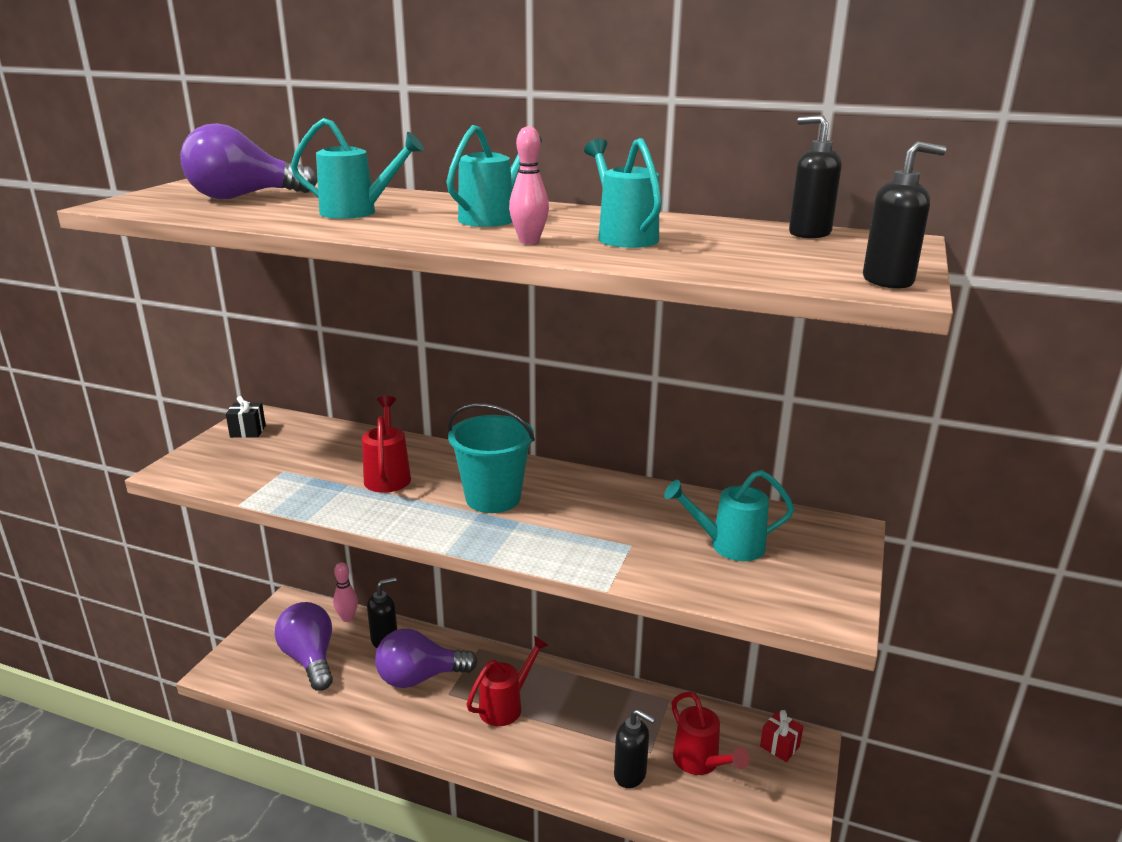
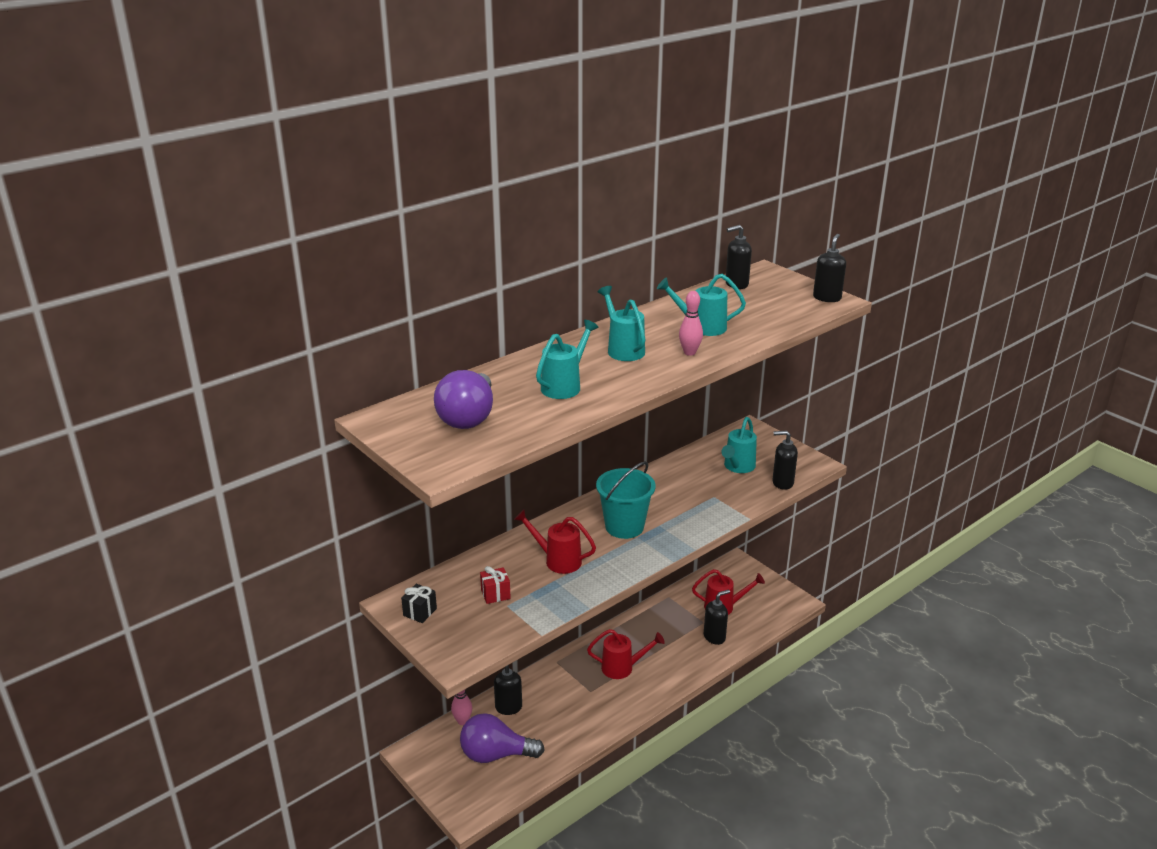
camera: 60 degrees left, 5 degrees up
(419, 677) = (563, 700): purple light bulb -> none
(506, 706) = (622, 668): red watering can -> red watering can turned 105 degrees clockwise
(737, 597) = (782, 483): none -> black soap dispenser
(779, 746) = (732, 573): red gift -> red gift (495, 594)

